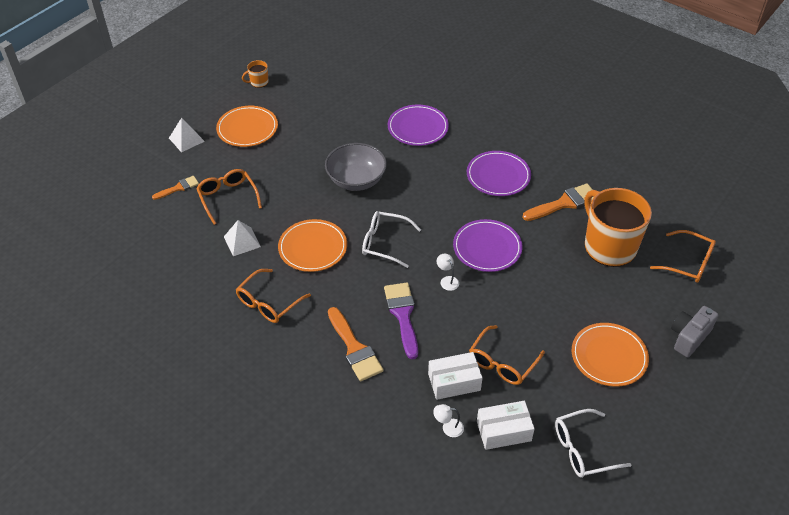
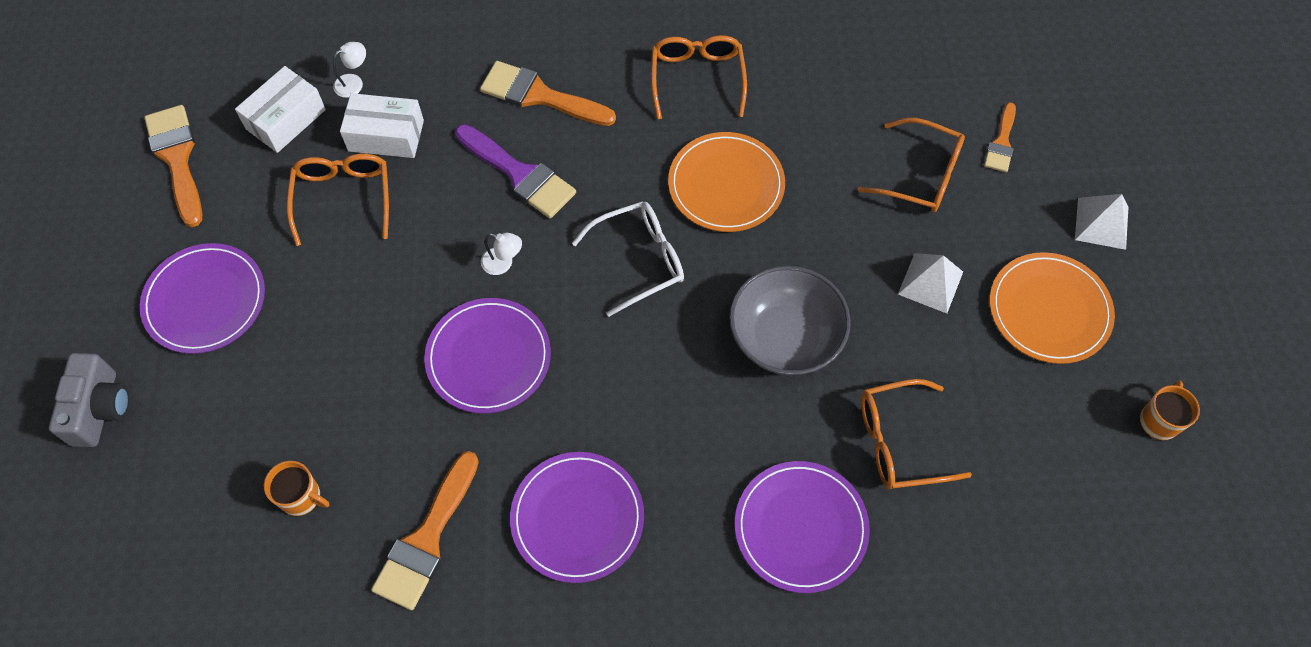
camera: 140 degrees right, 15 degrees up
(242, 241) = (823, 129): white pyramid -> white pyramid (930, 283)
(454, 382) = (386, 135): white box -> white box turned 60 degrees clockwise
(583, 449) = (177, 158): white glasses -> orange brush
(609, 246) = (301, 497): orange mug -> orange mug, size x0.41
(609, 356) = (205, 300): orange plate -> purple plate
(688, 263) = (153, 557): orange glasses -> orange glasses (899, 442)

